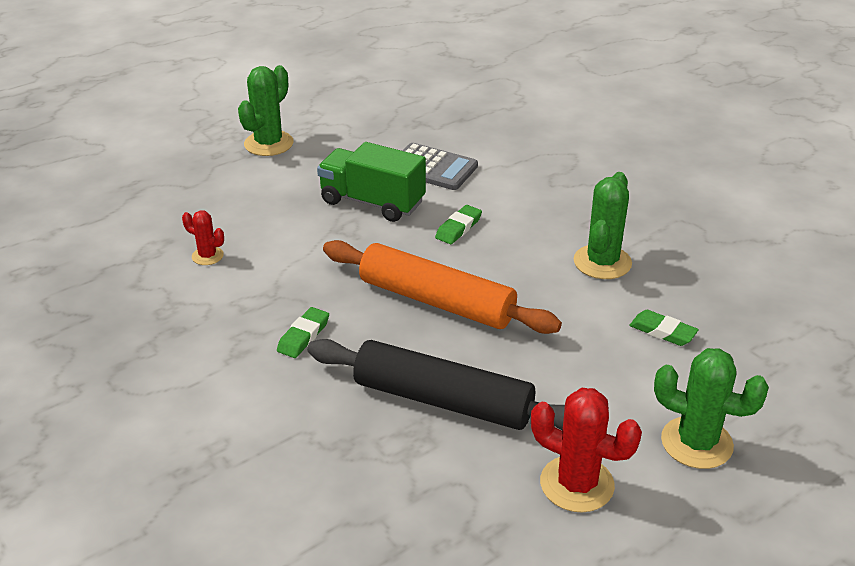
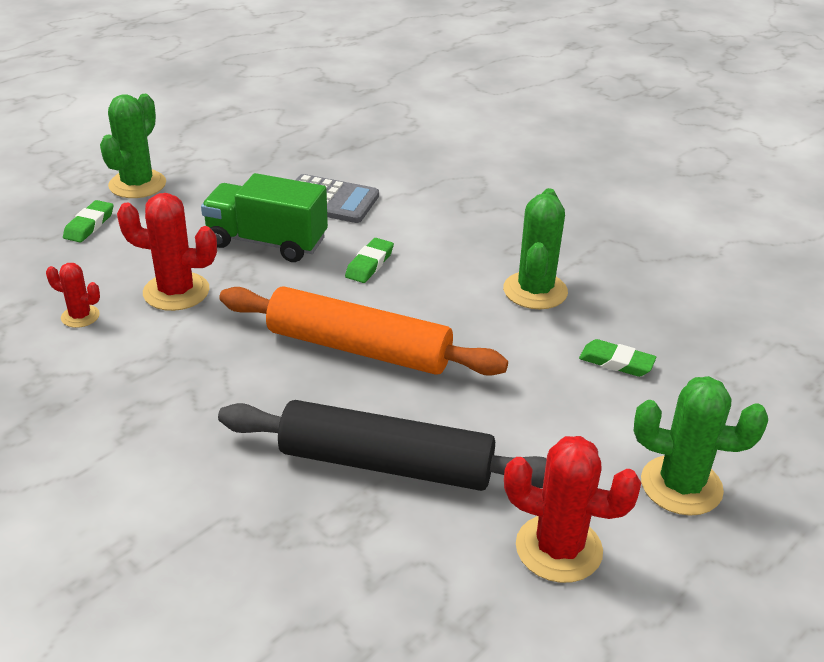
camera: 10 degrees left, 0 degrees up
(289, 240) = (176, 292): none -> red cactus
(303, 336) = (209, 402): green eraser -> green eraser (89, 225)

